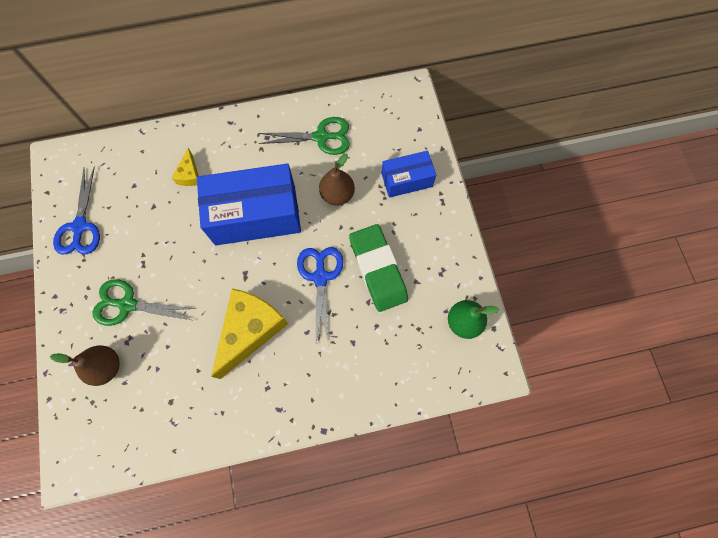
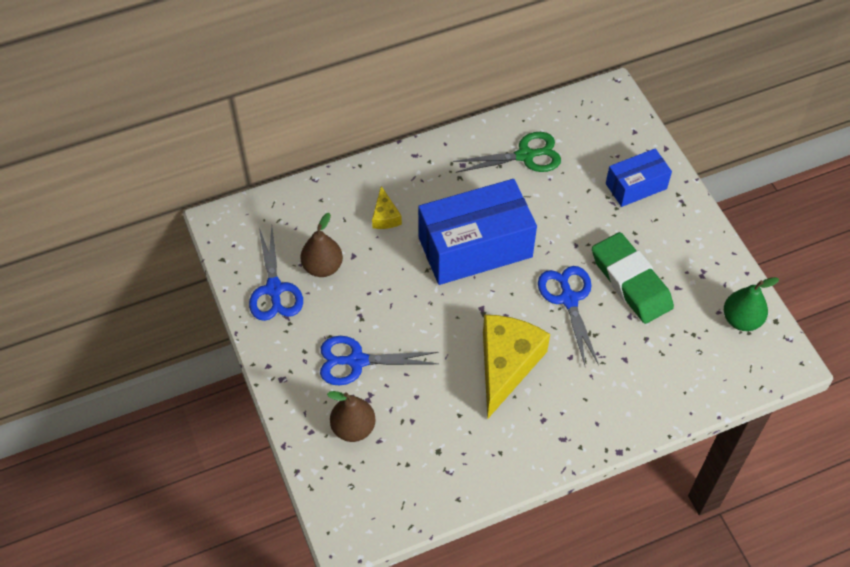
camera: 10 degrees left, 15 degrees down
(127, 305) = (357, 361): green scissors -> blue scissors
(337, 195) = (562, 212): brown pear -> brown pear (322, 267)

